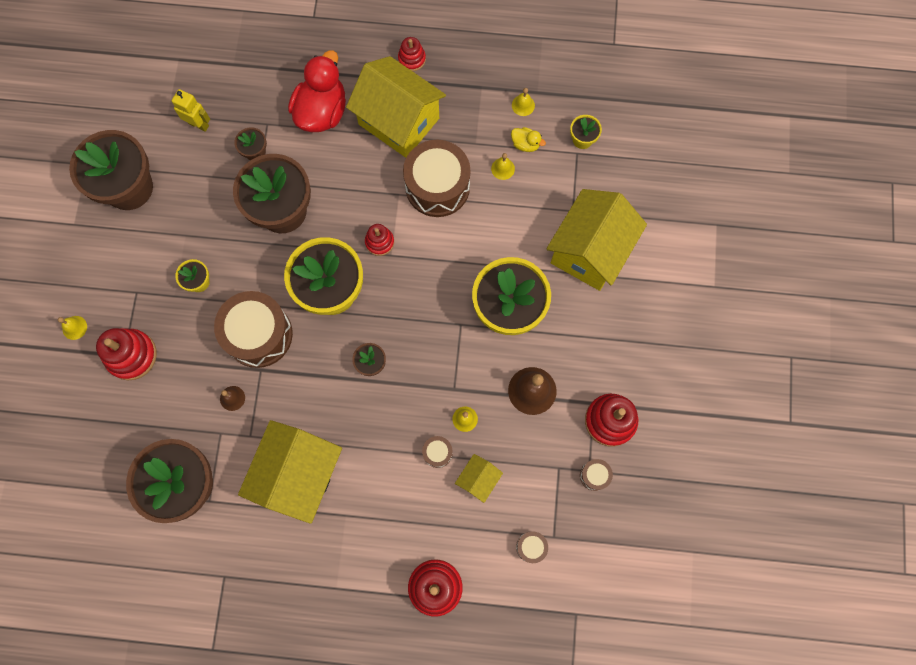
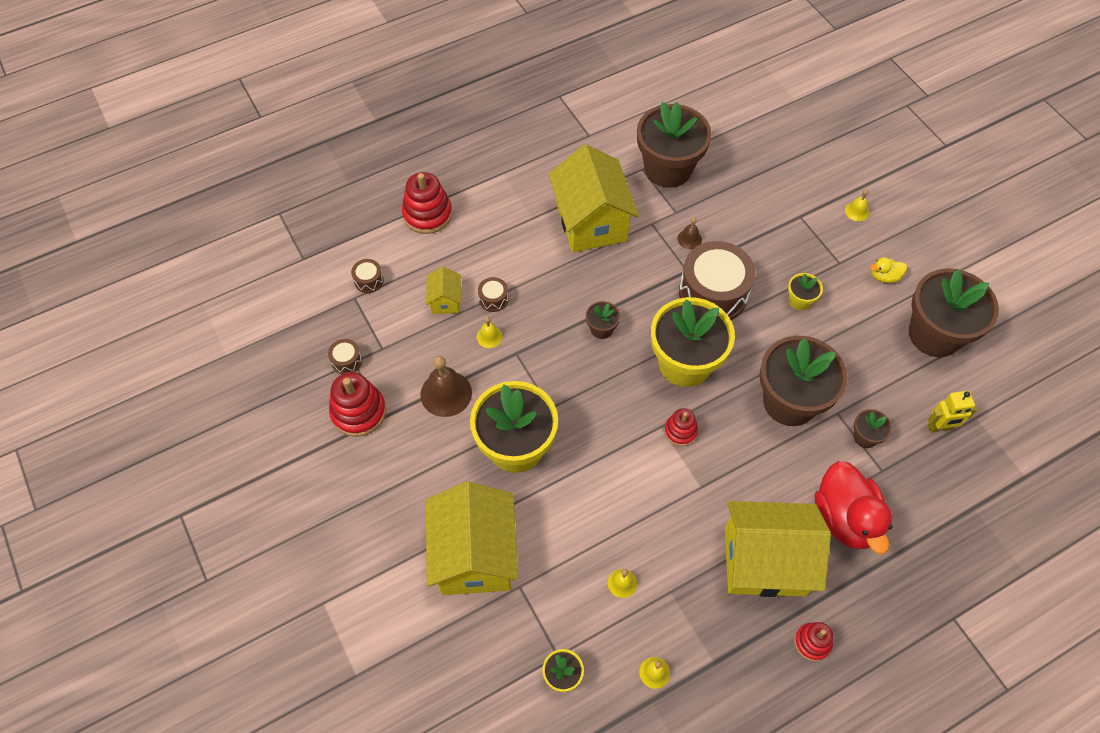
camera: 145 degrees right, 15 degrees down
(131, 355) = (794, 220): red stacking toy -> none
(437, 186) = (671, 519): brown drum -> none
(525, 144) = (619, 627): yellow duck -> yellow duck (884, 277)

